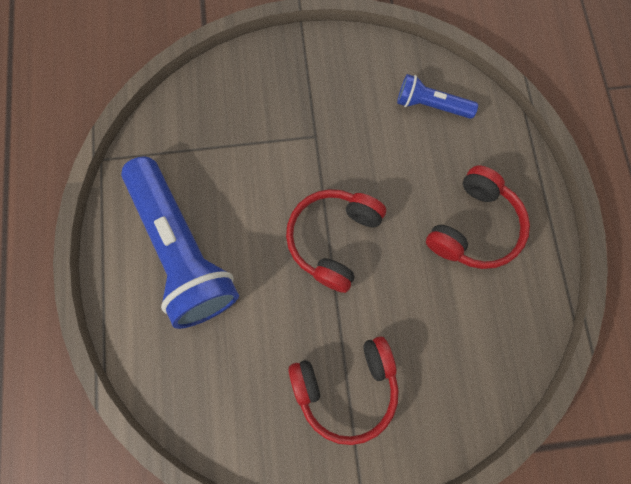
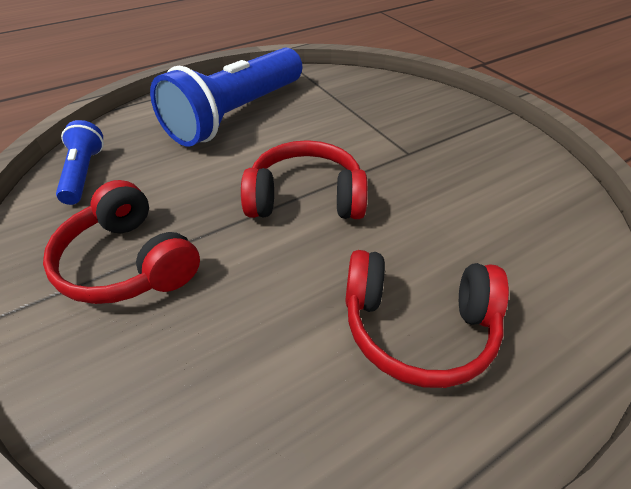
camera: 65 degrees right, 30 degrees down
(431, 105) = (538, 226): blue flashlight -> blue flashlight (84, 173)

